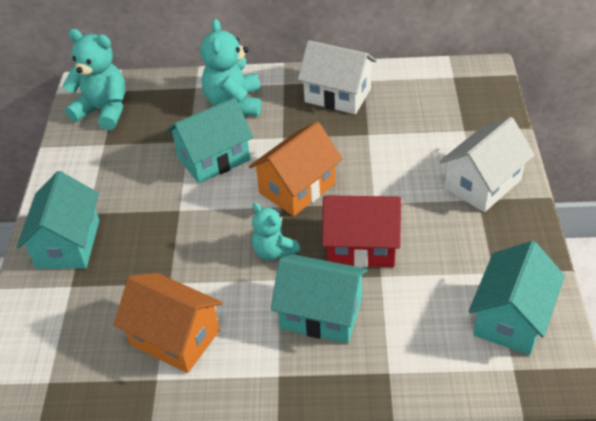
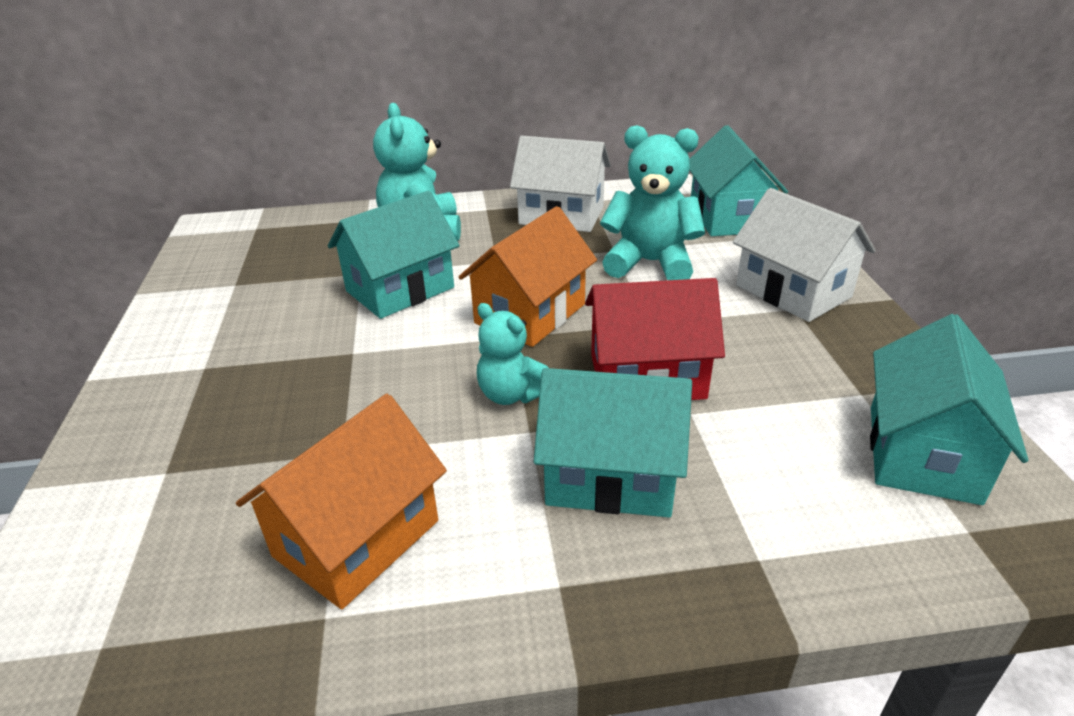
camera: 10 degrees left, 10 degrees down
(68, 244) = (167, 411): turquoise house -> turquoise house (728, 217)
(103, 111) = (236, 249): turquoise teddy bear -> turquoise teddy bear (650, 263)
(175, 337) = (357, 538): orange house -> orange house turned 75 degrees counterclockwise
(482, 184) = (793, 291): white house -> white house turned 75 degrees counterclockwise

